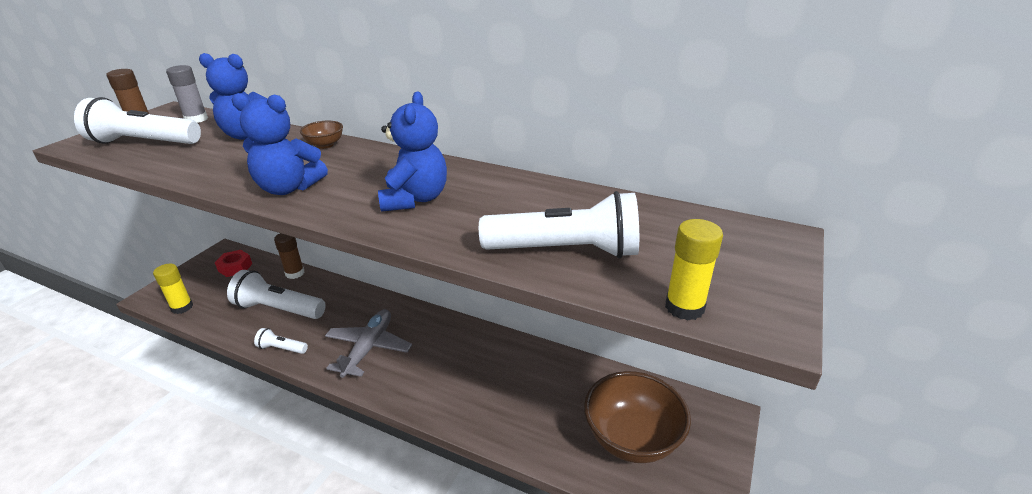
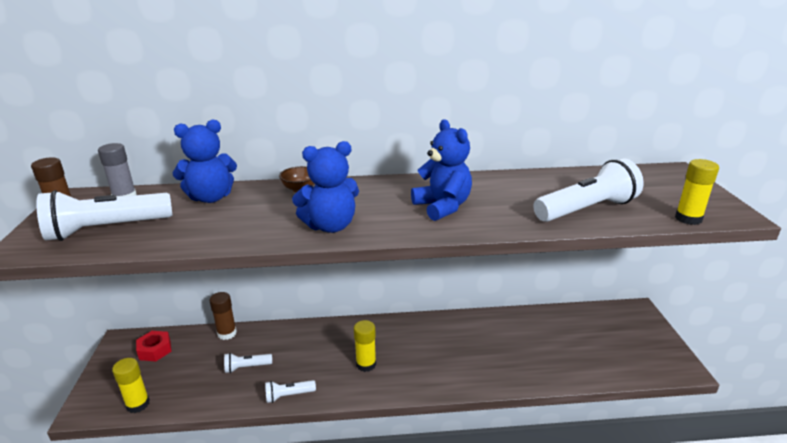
camera: 30 degrees left, 5 degrees down
(278, 309) = (247, 367): white flashlight -> white flashlight, size x0.50
(369, 348) = (366, 364): grey plane -> yellow glue stick
(632, 438) = (604, 345): brown bowl -> none

